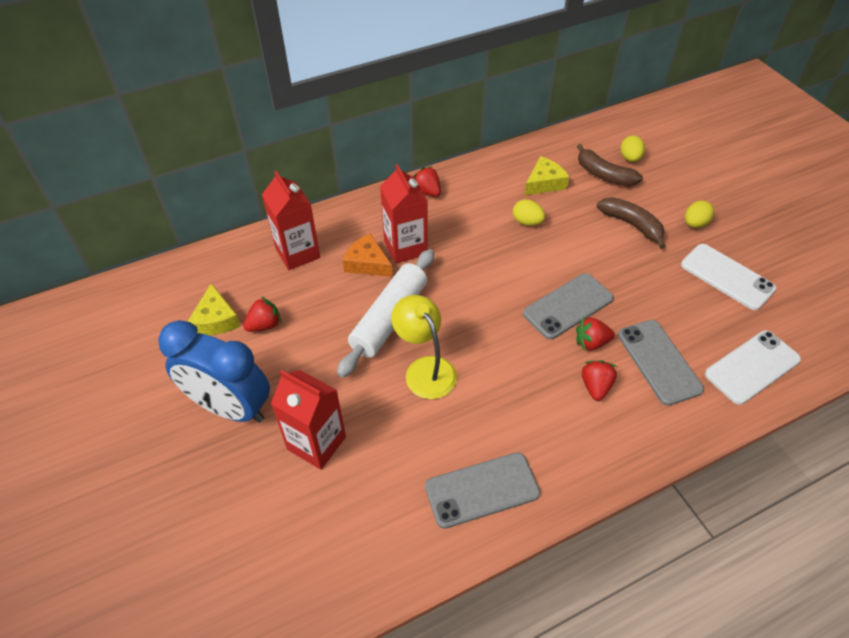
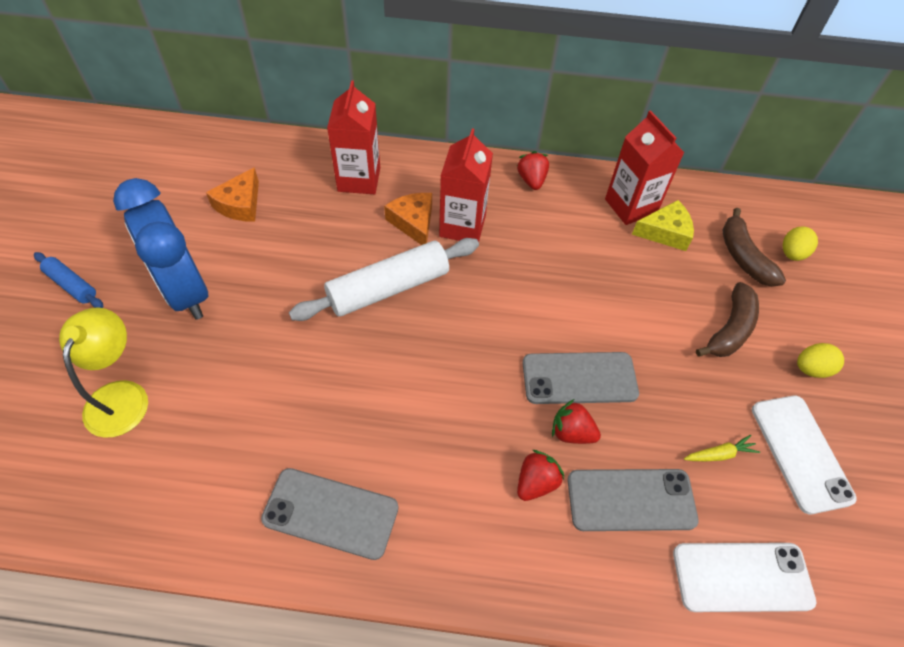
camera: 30 degrees right, 5 degrees up
(123, 458) = (72, 285): none -> blue rolling pin
(216, 320) = (240, 204): yellow cheese -> orange cheese
(265, 325) = (275, 232): red strawberry -> none
(316, 443) = (226, 369): red carton -> red carton (630, 206)
(425, 369) = (380, 357): yellow lamp -> yellow lamp (121, 395)
(527, 222) = (610, 264): yellow egg -> none
(632, 225) = (730, 329): brown banana -> brown banana turned 45 degrees clockwise
(658, 361) = (631, 500): grey phone -> grey phone turned 75 degrees clockwise
(685, 304) = (719, 454): none -> yellow carrot

